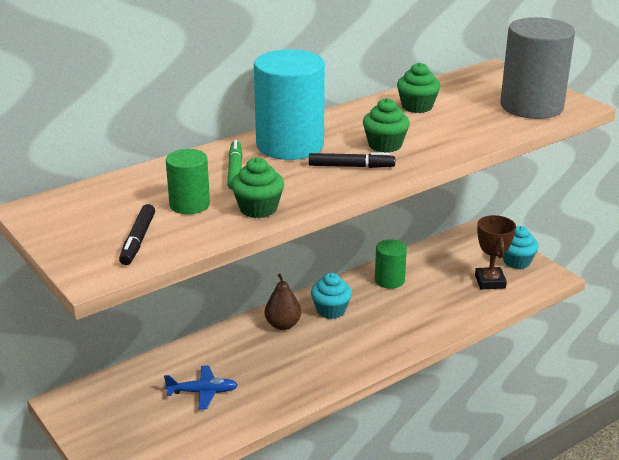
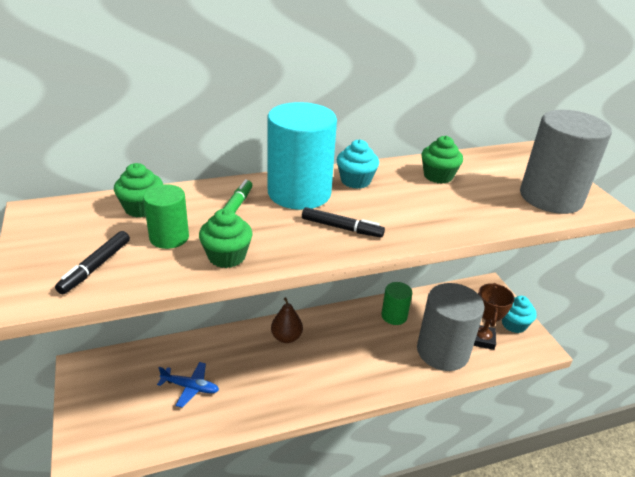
camera: 15 degrees right, 5 degrees up
(331, 310) = (332, 333): turquoise cupcake -> turquoise cupcake (355, 181)
(385, 145) = (386, 211): green cupcake -> green cupcake (142, 208)
(454, 301) = (442, 351): none -> grey cylinder

